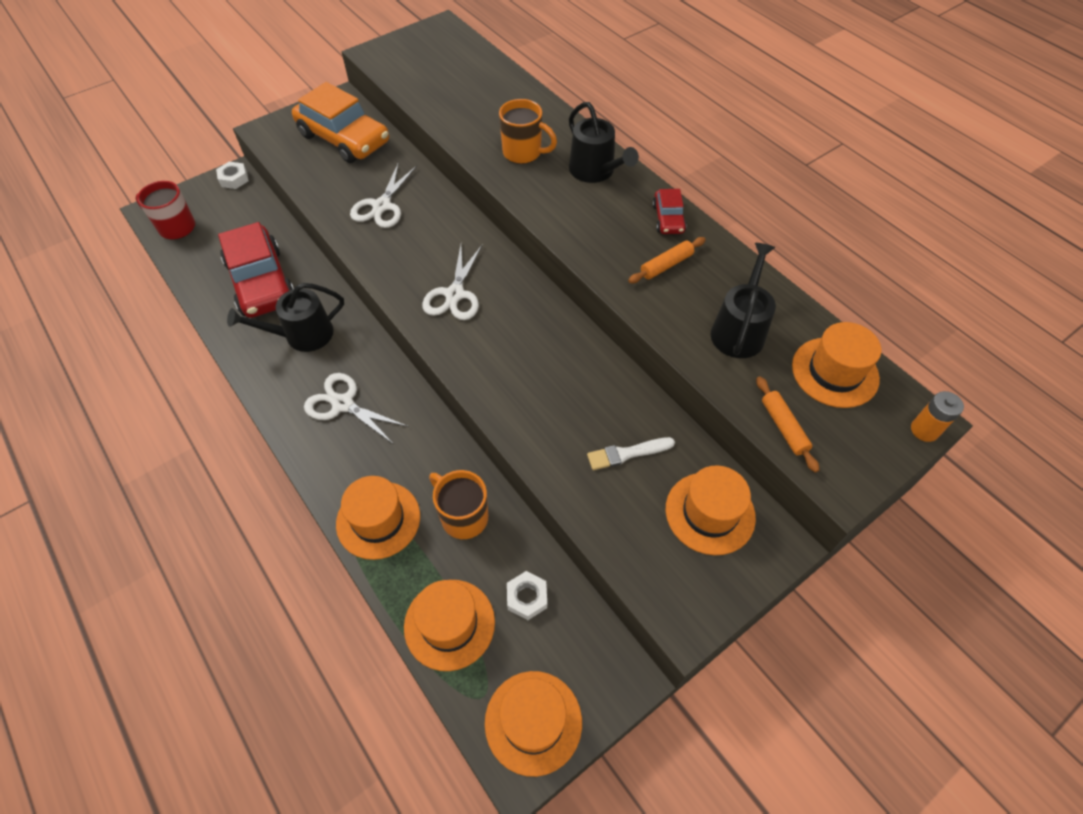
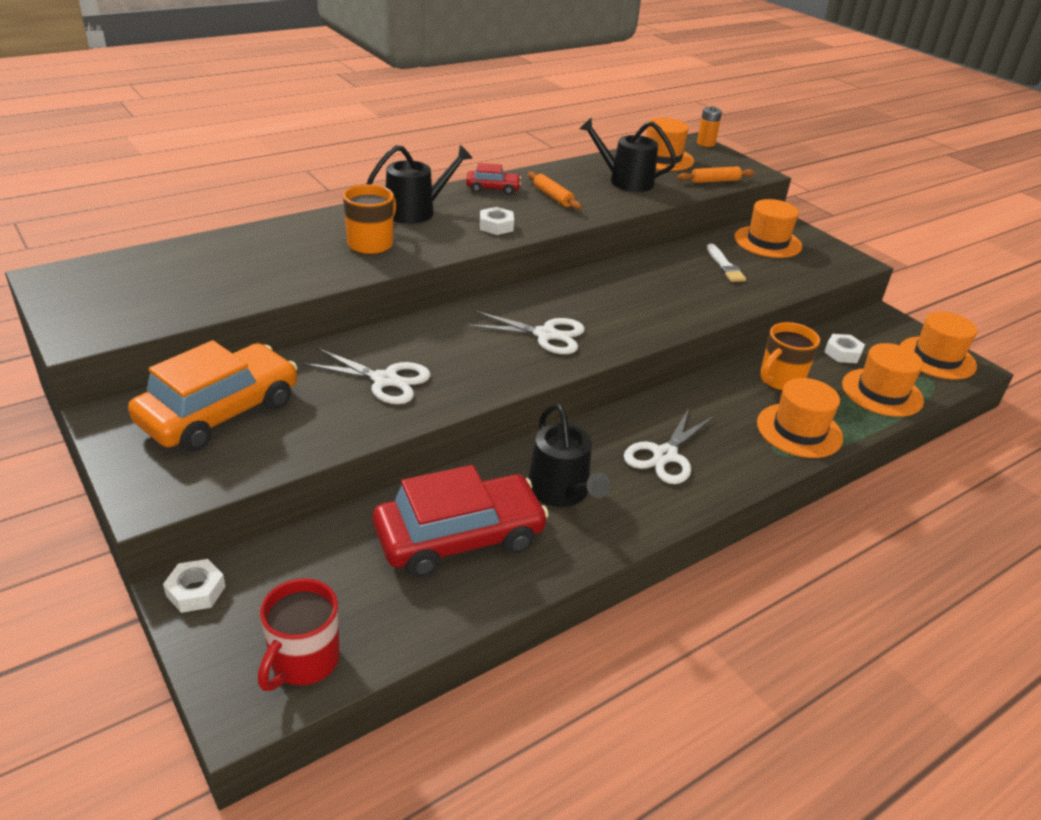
camera: 90 degrees left, 20 degrees down
(581, 225) = (496, 226): none -> white nut

